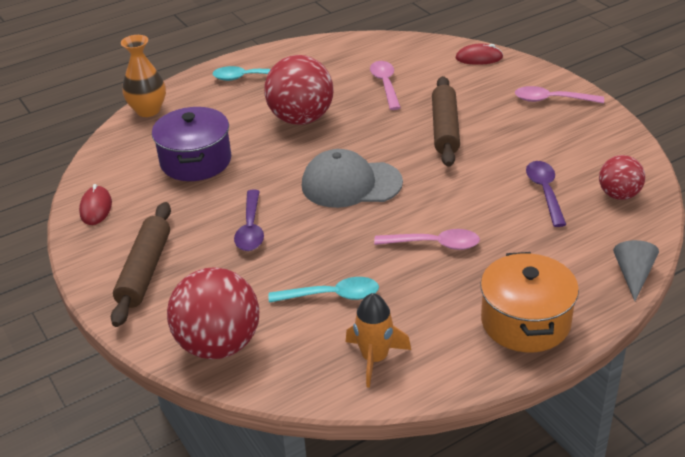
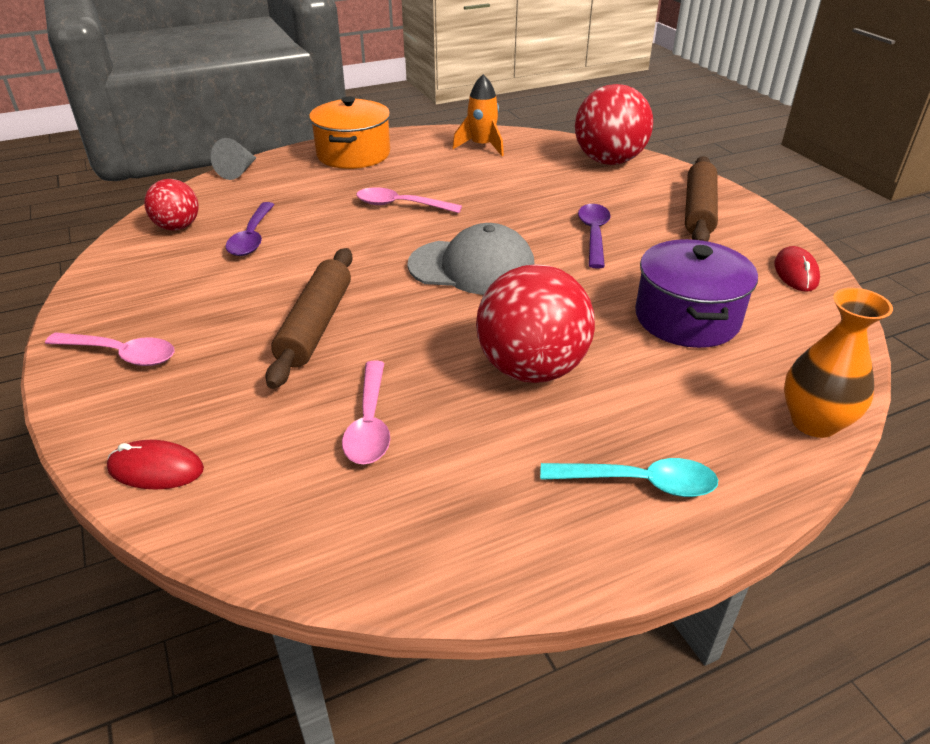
camera: 175 degrees left, 0 degrees up
(332, 295) = (510, 180): turquoise spoon -> none

